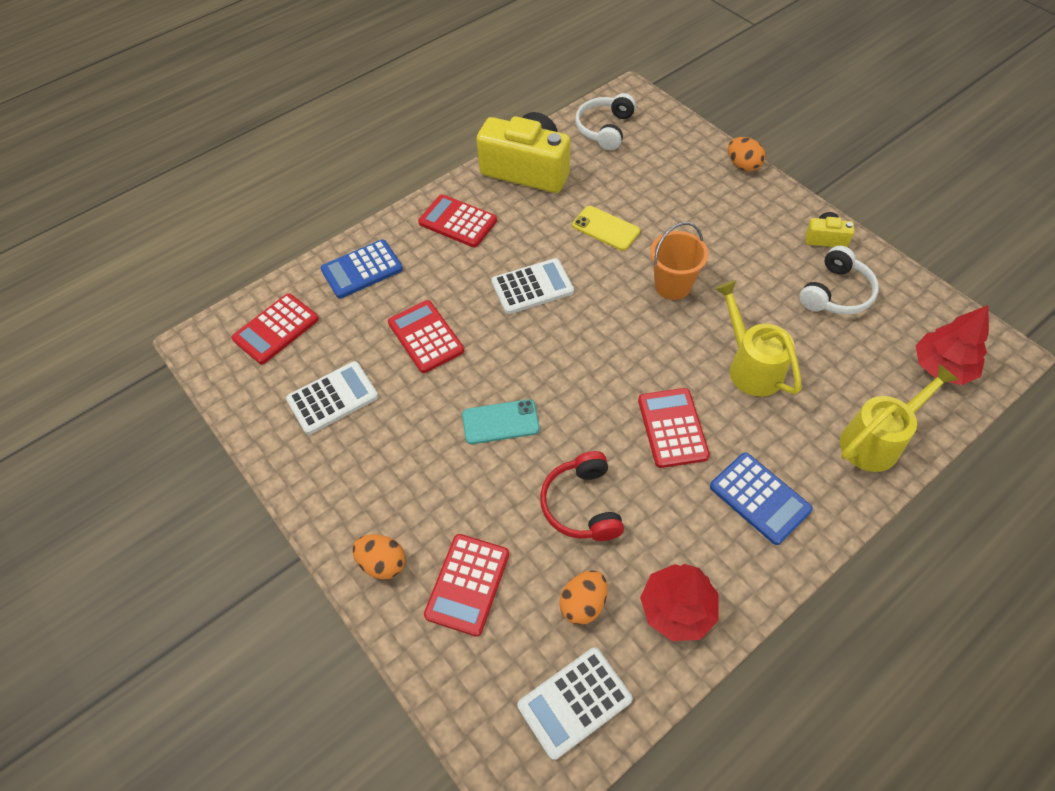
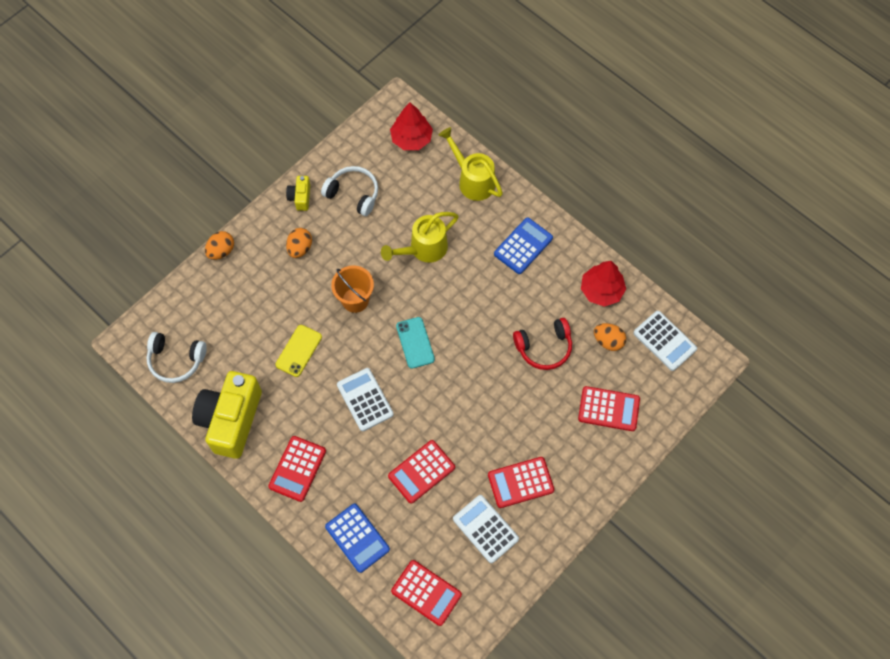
camera: 100 degrees left, 10 degrees up
(383, 563) = (604, 463): orange egg -> orange egg (300, 248)
(500, 422) = (489, 406): turquoise phone -> turquoise phone (415, 342)
(672, 428) = (479, 296): red calculator -> red calculator (520, 482)

